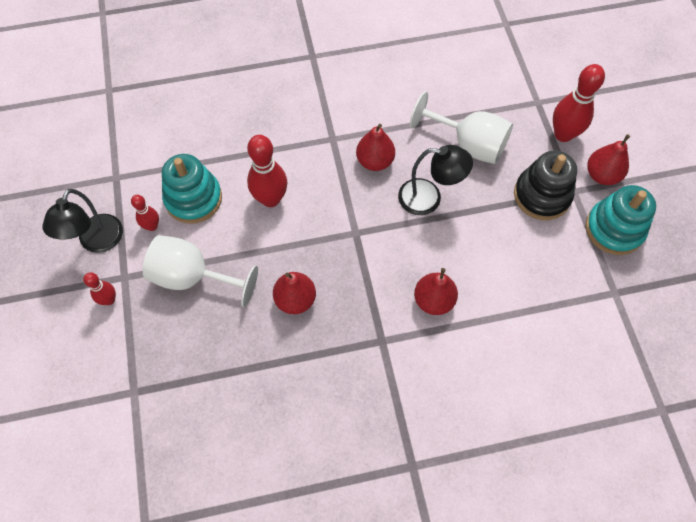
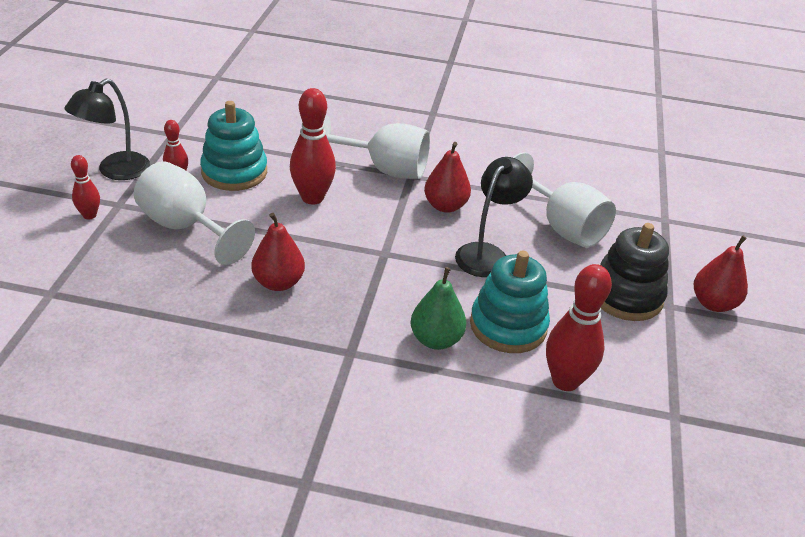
camera: 20 degrees right, 25 degrees down
(309, 141) = (385, 169): none -> white goblet
(429, 198) = (487, 254): black lamp -> black lamp turned 90 degrees counterclockwise
(433, 300) = (436, 340): red pear -> green pear
(563, 134) = (682, 254): red bowling pin -> red bowling pin (565, 381)
(614, 229) = (704, 356): turquoise stacking toy -> turquoise stacking toy (508, 326)

